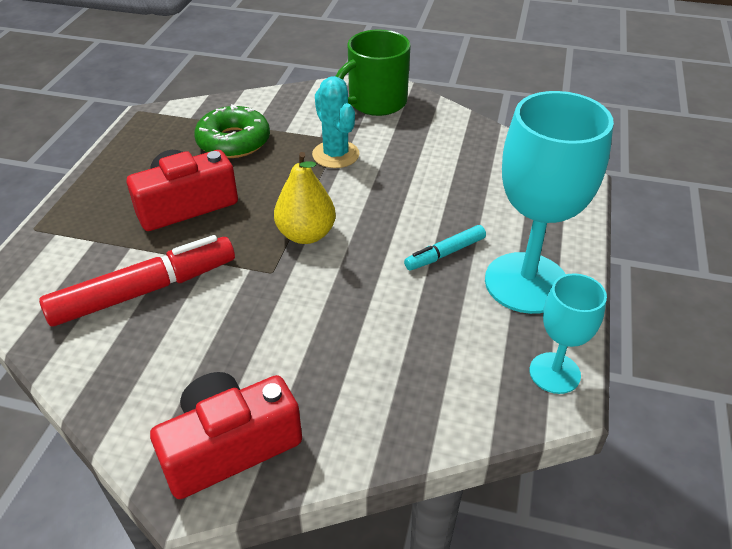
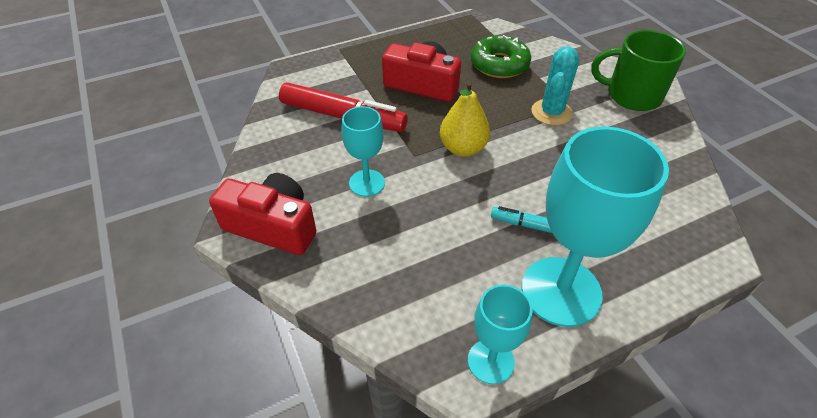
camera: 50 degrees right, 5 degrees up
(264, 330) = (367, 183): none -> turquoise goblet

